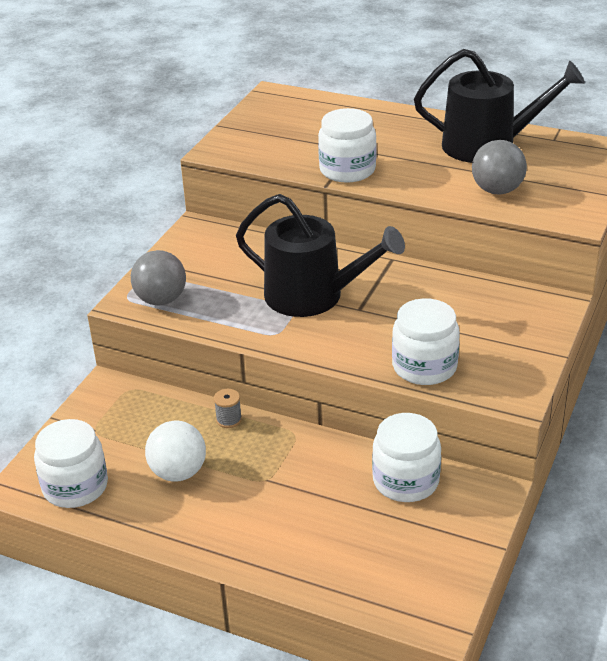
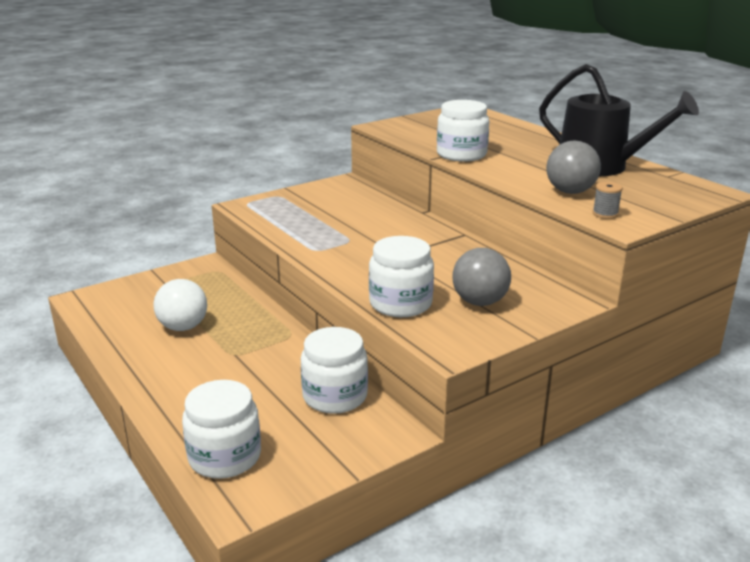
camera: 30 degrees right, 10 degrees down
(75, 486) = (112, 310): white jar -> white jar (225, 457)
(161, 300) = (266, 210): grey ball -> grey ball (479, 302)
(229, 419) = (257, 309): grey spool -> grey spool (605, 214)
(313, 296) = (373, 237): black watering can -> none

